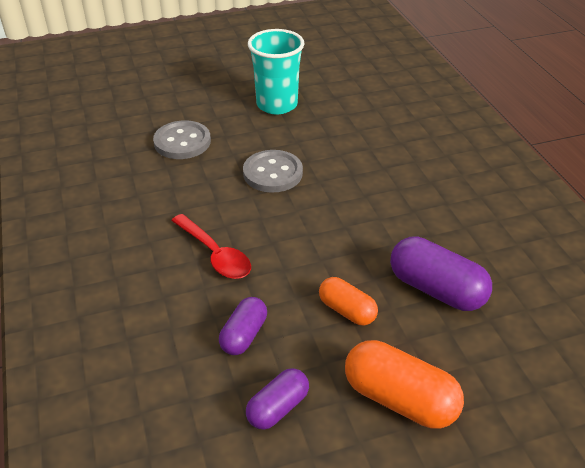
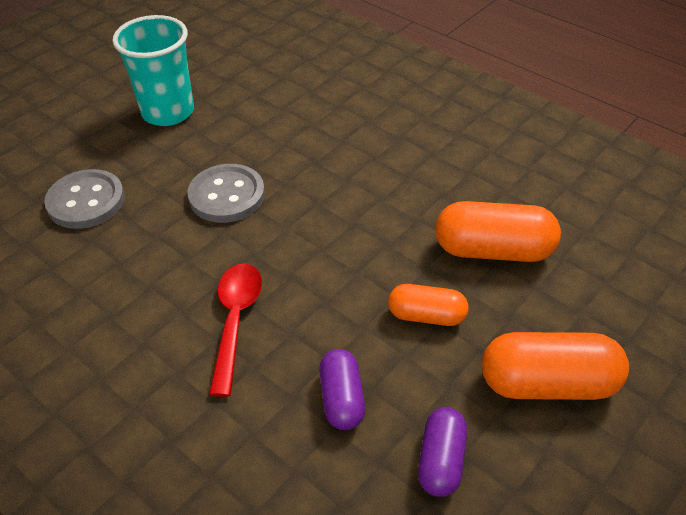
camera: 30 degrees left, 5 degrees up
(215, 254) = (235, 321): red spoon -> red spoon turned 105 degrees counterclockwise
(436, 289) = (493, 250): purple capsule -> orange capsule

